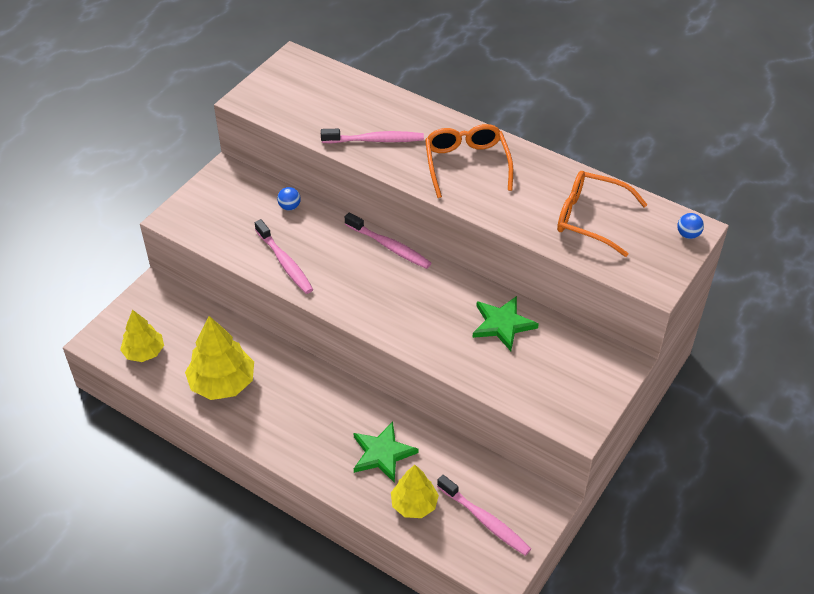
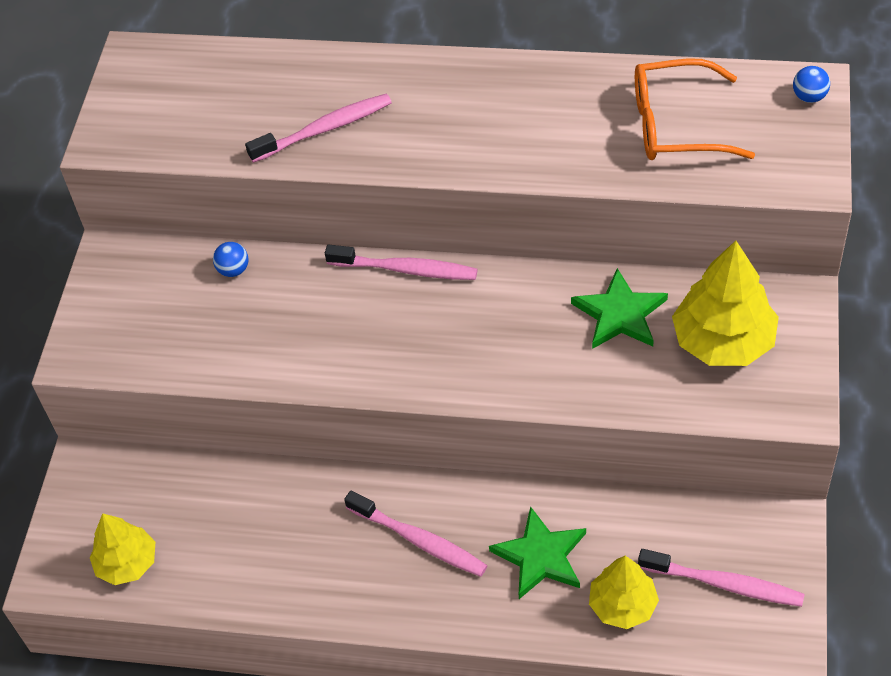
camera: 20 degrees left, 5 degrees up
(222, 383) = (266, 557): yellow tree -> yellow tree (723, 341)
(284, 262) = (276, 352): pink toothbrush -> pink toothbrush (419, 540)
(466, 164) = (469, 115): orange glasses -> none

